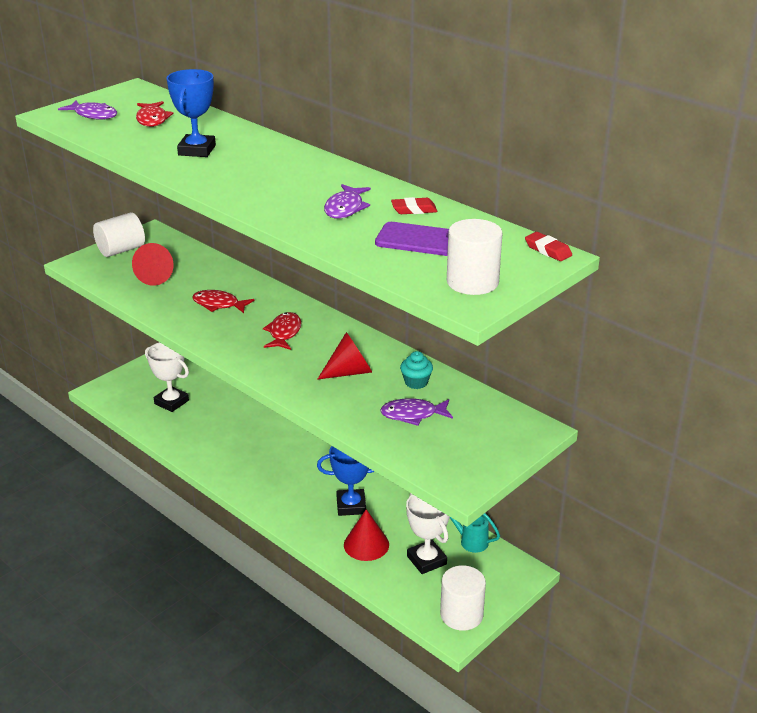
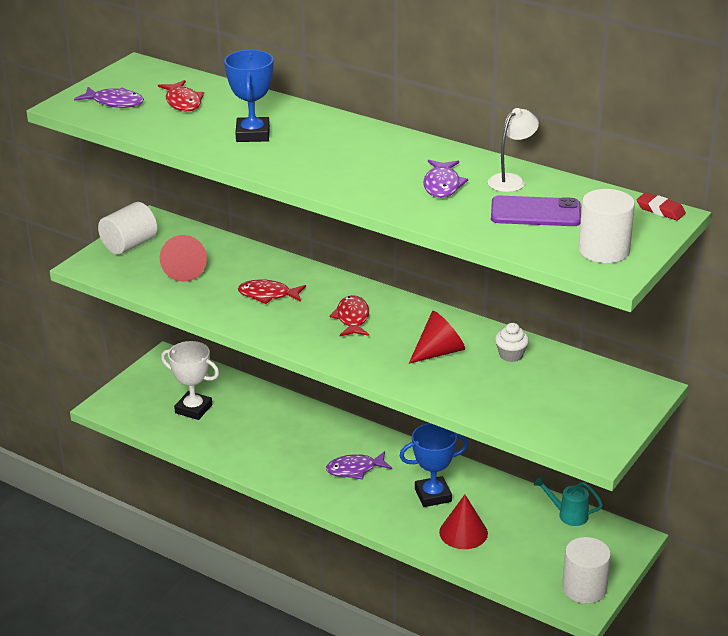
camera: 10 degrees left, 0 degrees up
(413, 415) = (521, 388): purple fish -> purple fish (355, 469)
(414, 210) = (511, 180): red eraser -> white lamp
(416, 382) = (511, 355): turquoise cupcake -> white cupcake
(426, 560) = (531, 540): white trophy -> none

